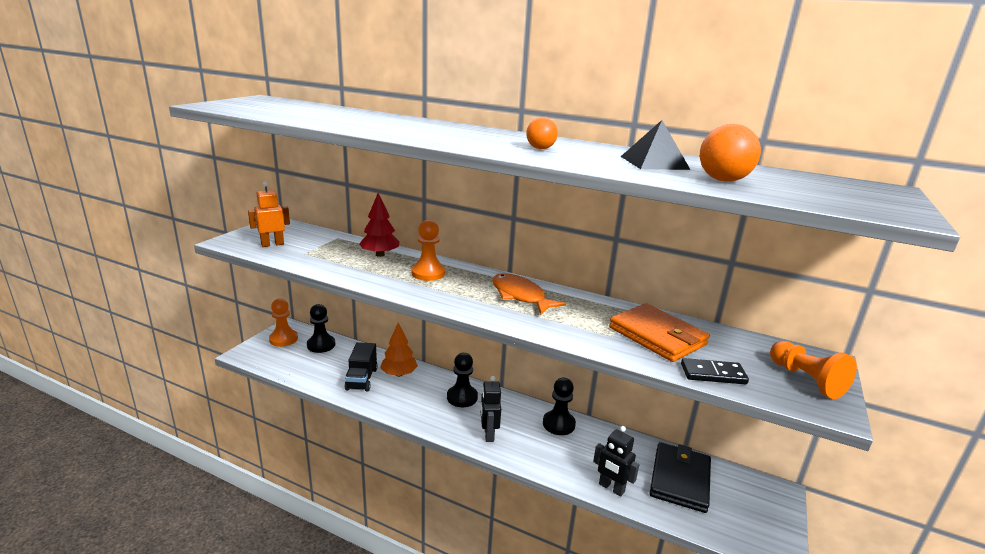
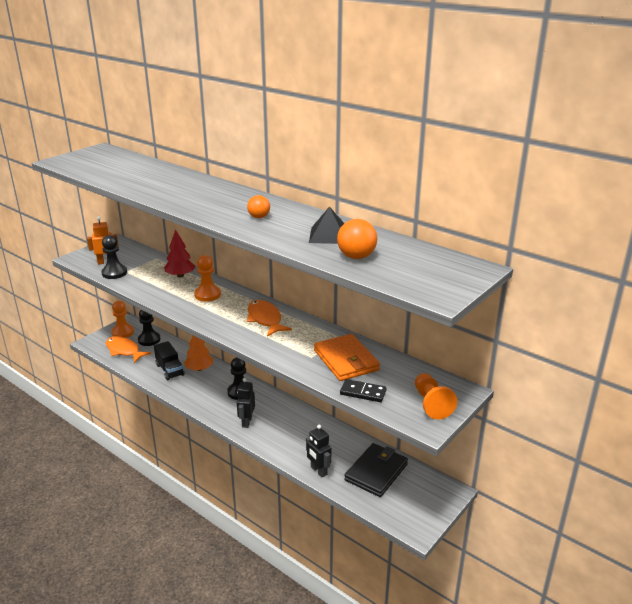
camera: 15 degrees right, 5 degrees up
(292, 360) = (124, 350): none -> orange fish
(361, 379) = (170, 370): black truck -> black truck turned 45 degrees counterclockwise
(558, 424) = (305, 420): black pawn -> black pawn (114, 273)

